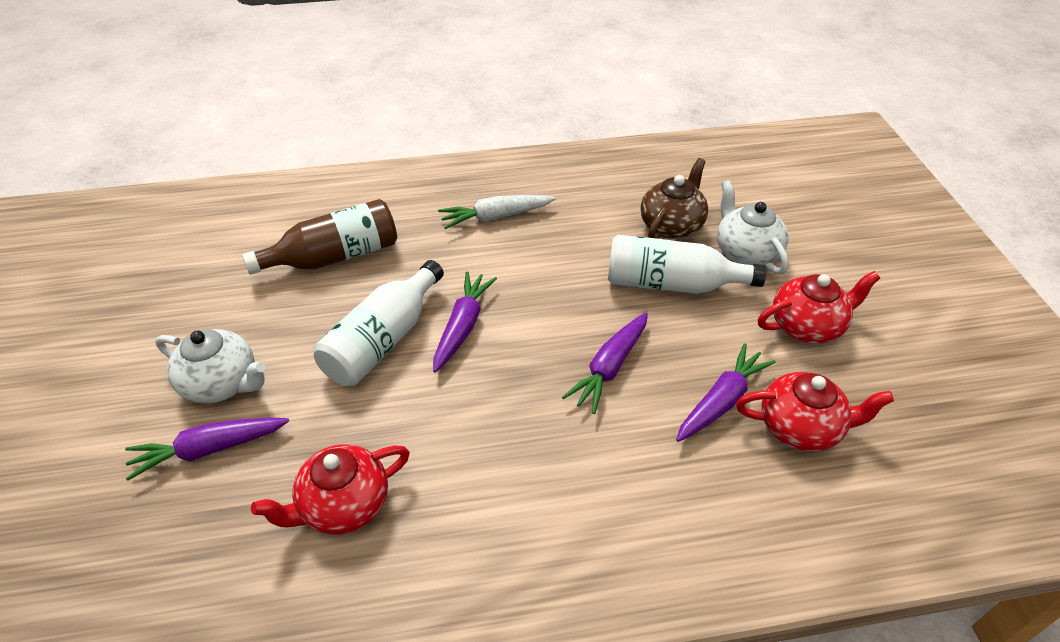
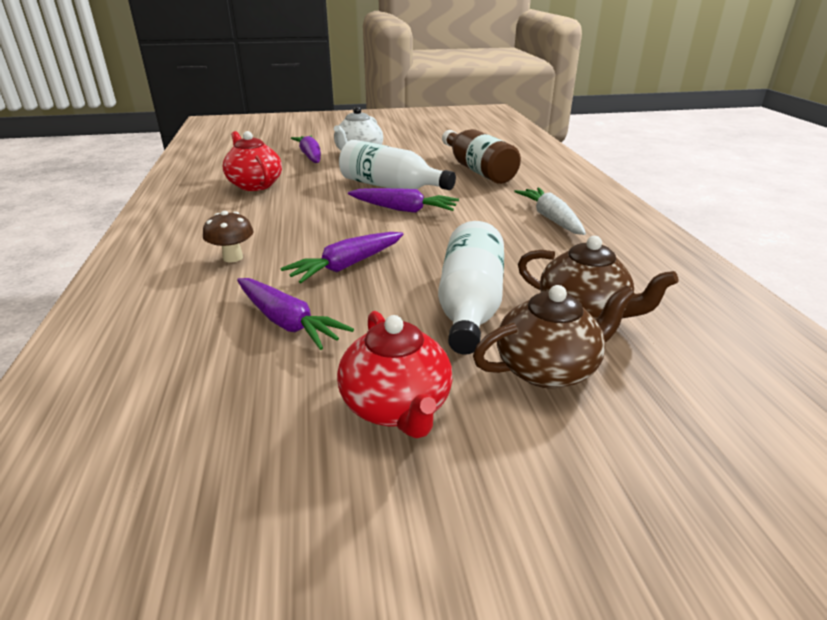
camera: 90 degrees right, 15 degrees down
(599, 474) = (233, 258): none -> brown mushroom
(609, 368) = (347, 265): purple carrot -> purple carrot turned 75 degrees counterclockwise
(746, 252) = (547, 369): white teapot -> brown teapot
(800, 427) = (229, 372): red teapot -> none

